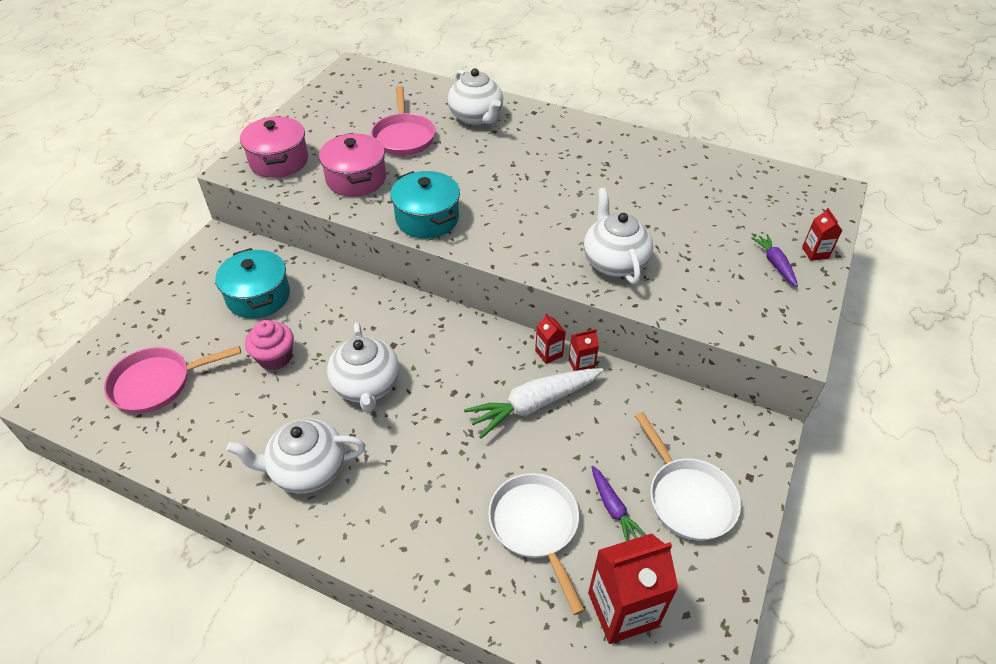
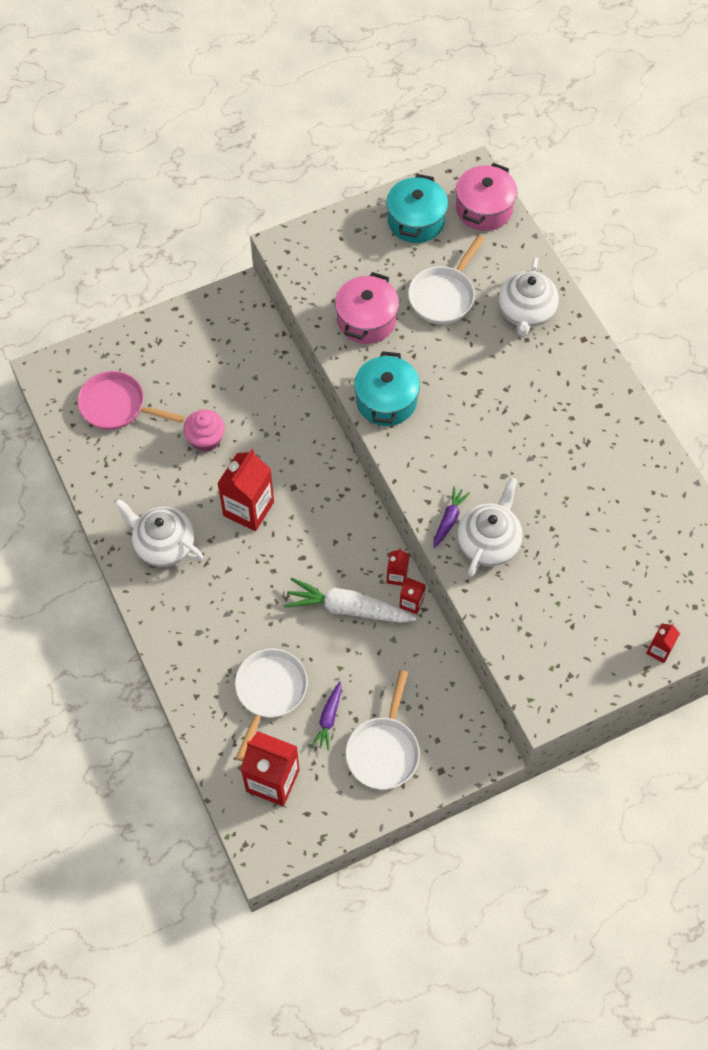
camera: 40 degrees right, 15 degrees up
(258, 296) = (232, 374): turquoise pot -> turquoise pot (416, 221)
(279, 161) = (323, 259): pink pot -> pink pot (484, 209)
(367, 386) = (248, 509): white teapot -> red carton
(403, 137) = (443, 295): pink pan -> white pan
(775, 264) = (613, 635): purple carrot -> purple carrot (449, 520)

